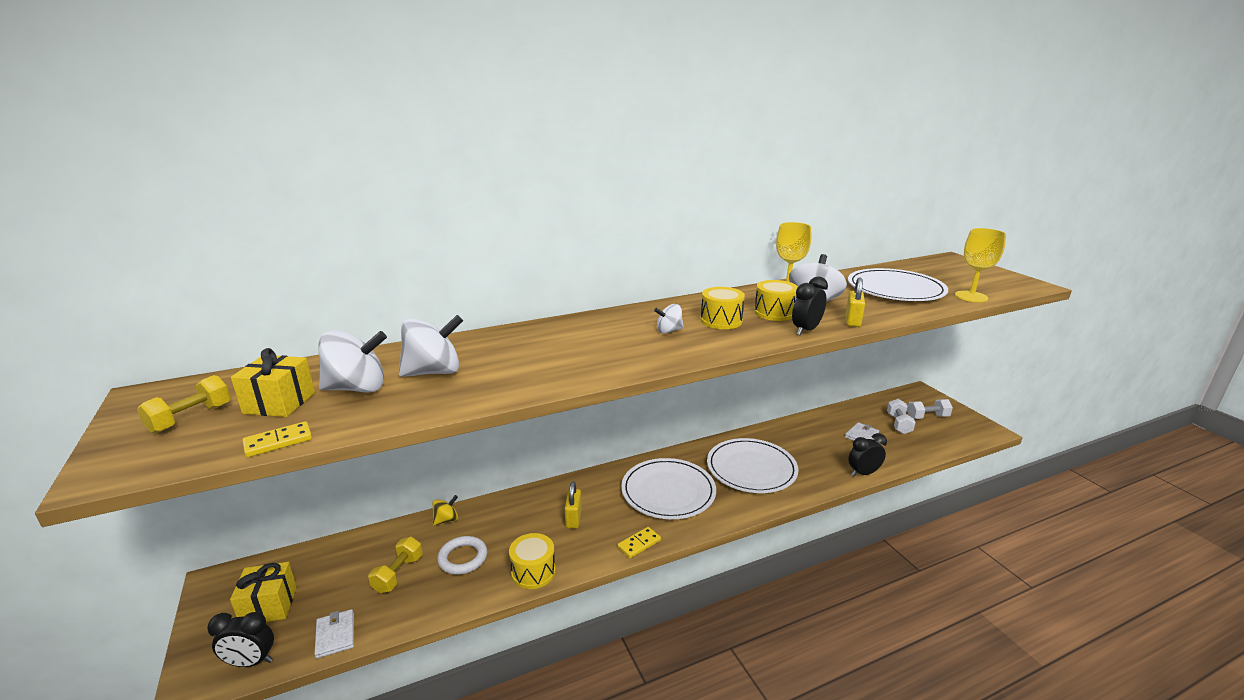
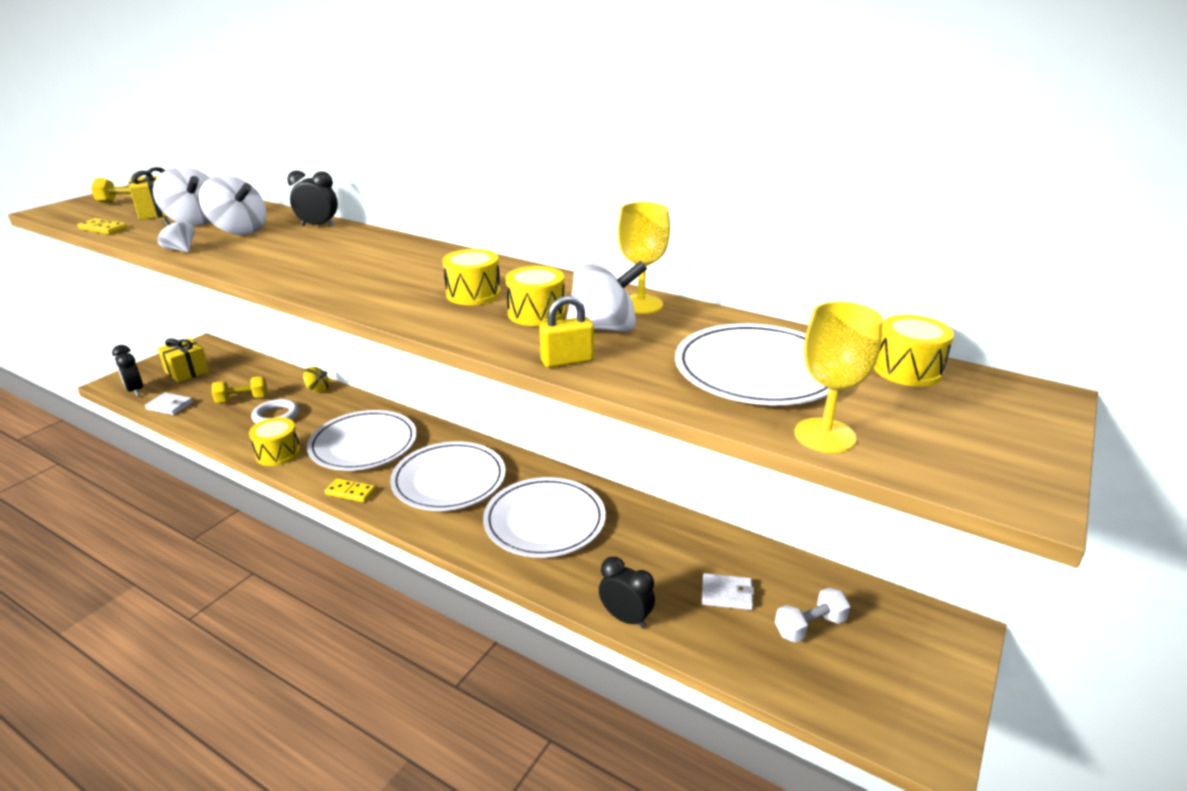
camera: 55 degrees right, 5 degrees up
(335, 635) = (170, 406): white wallet -> white wallet turned 75 degrees clockwise
(573, 518) = (363, 444): yellow padlock -> white plate
(669, 331) = (414, 279): white spinning top -> white spinning top (180, 250)
(806, 330) = (495, 340): black clock -> black clock (318, 226)
(913, 267) = (907, 370): none -> yellow drum
(927, 417) = (877, 656): white dumbbell -> none

